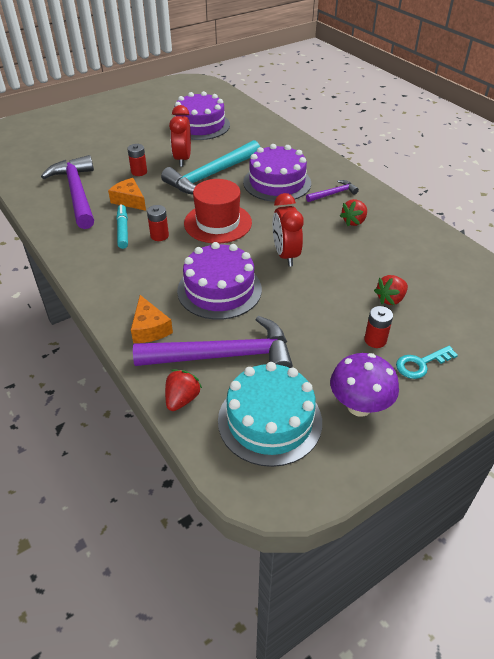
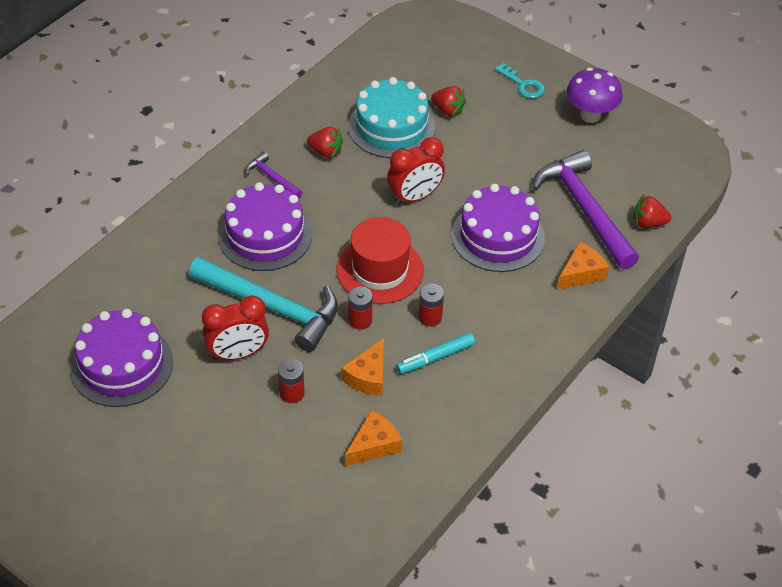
camera: 110 degrees left, 5 degrees up
(77, 193) = (374, 445): purple hammer -> orange cheese
(270, 420) = (636, 164): turquoise cake -> turquoise cake (391, 127)
(375, 340) = (509, 114): red battery -> red battery (360, 320)

